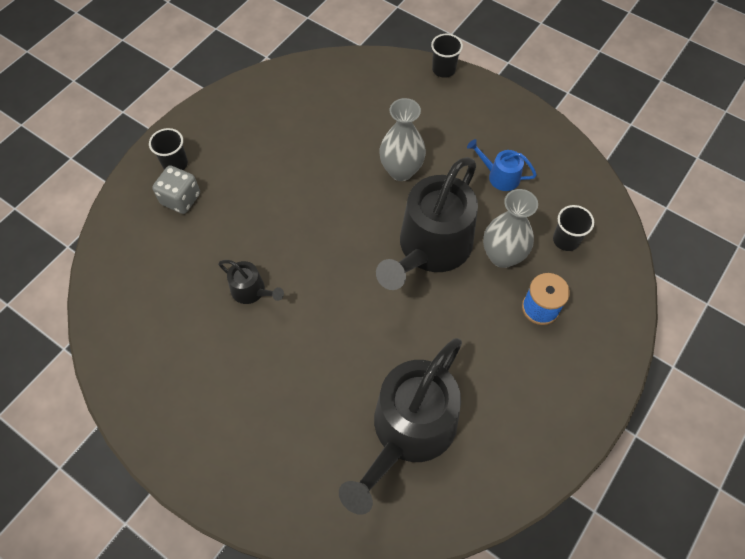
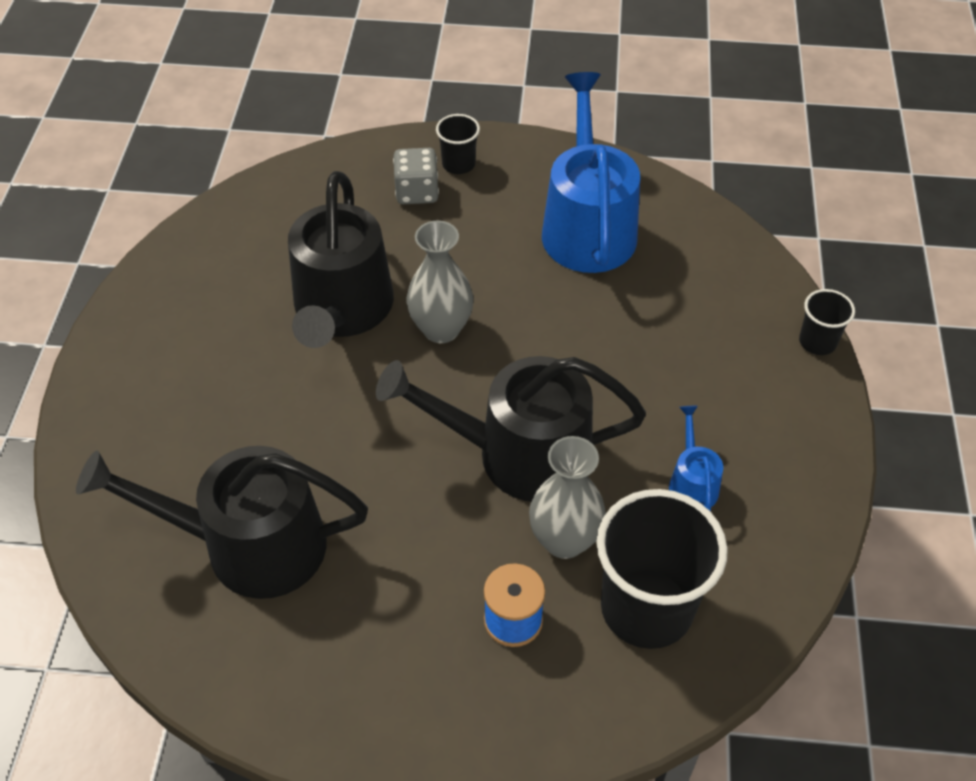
camera: 60 degrees right, 10 degrees down
(251, 291) = (341, 309): black watering can -> black watering can, size x2.24
(283, 125) = (587, 227): none -> blue watering can
(401, 171) = (613, 370): grey vase -> grey vase (441, 329)
(566, 240) = (646, 608): black cup -> black cup, size x2.10

